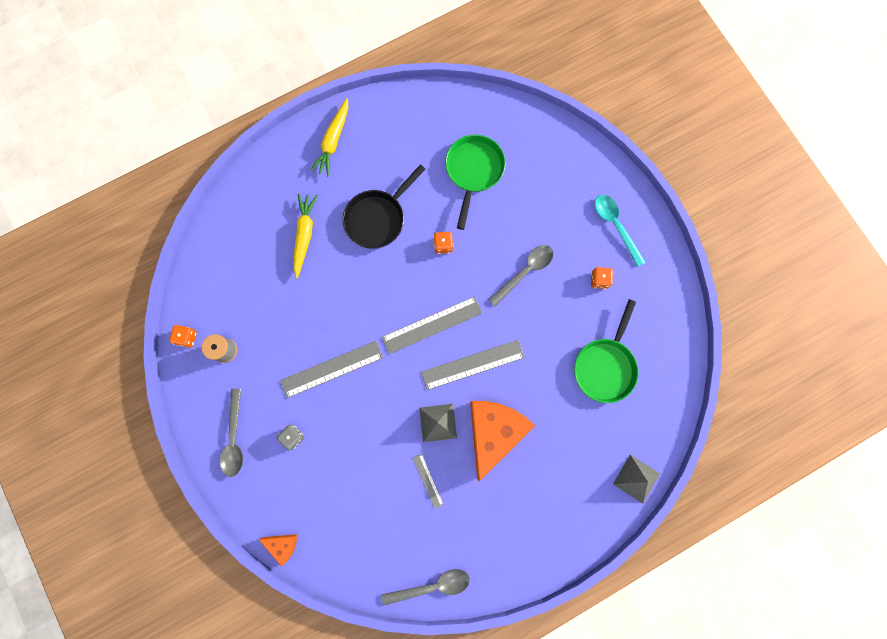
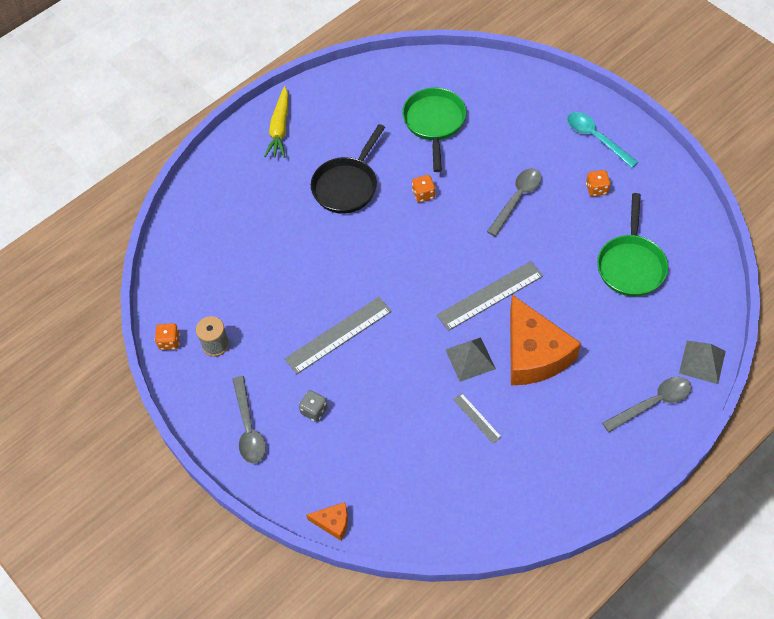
camera: 10 degrees left, 20 degrees down
(304, 235) = (273, 218): yellow carrot -> none
(432, 325) = (434, 269): grey ruler -> none
(432, 585) = (515, 522): grey spoon -> grey spoon (653, 403)
(494, 432) = (534, 354): orange cheese -> orange cheese turned 150 degrees clockwise

